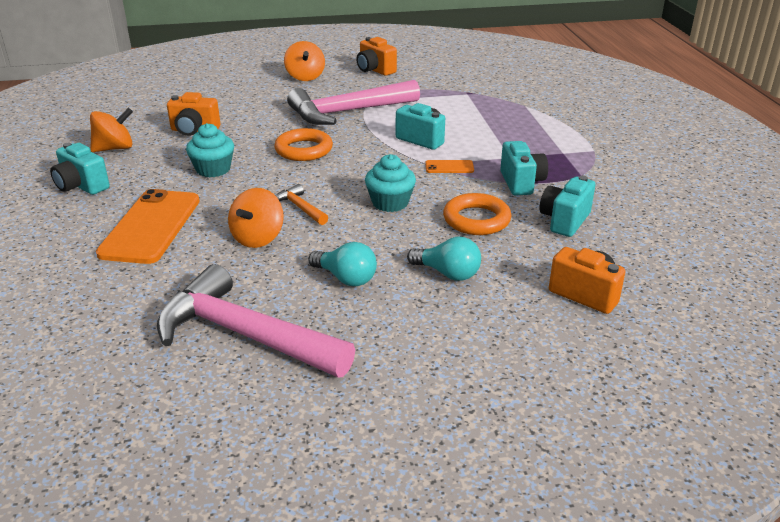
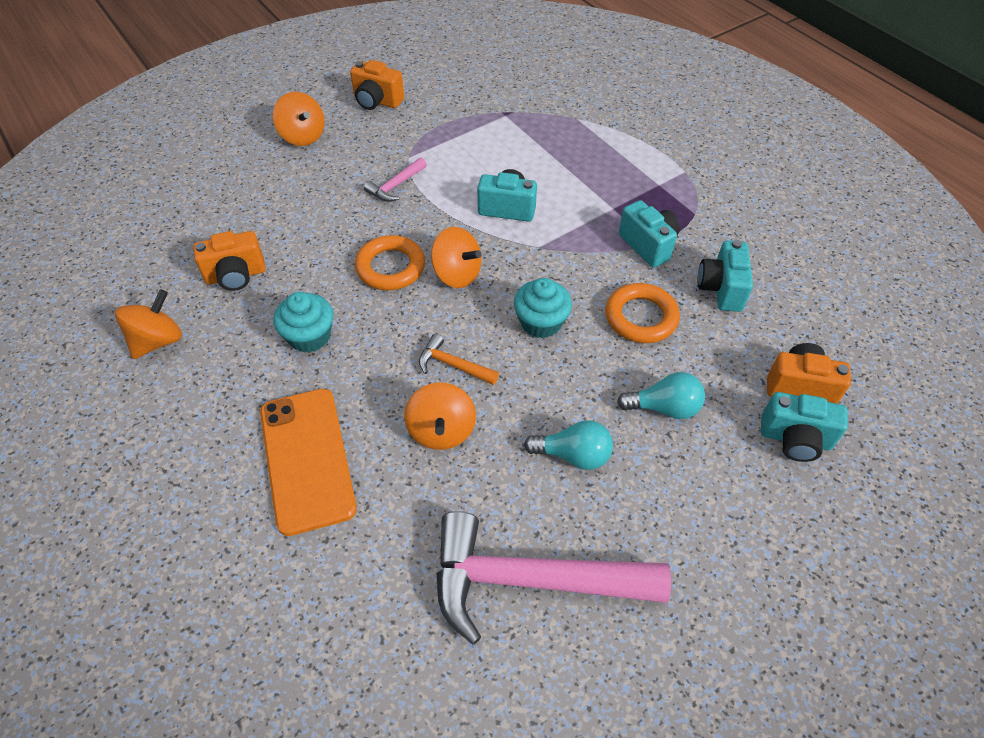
camera: 25 degrees left, 20 degrees up
(81, 186) = (167, 423): turquoise camera -> turquoise camera (795, 439)
(347, 112) = (395, 186): pink hammer -> pink hammer, size x0.43
(349, 164) = (457, 274): none -> orange spinning top
(449, 167) = (563, 244): orange phone -> none

